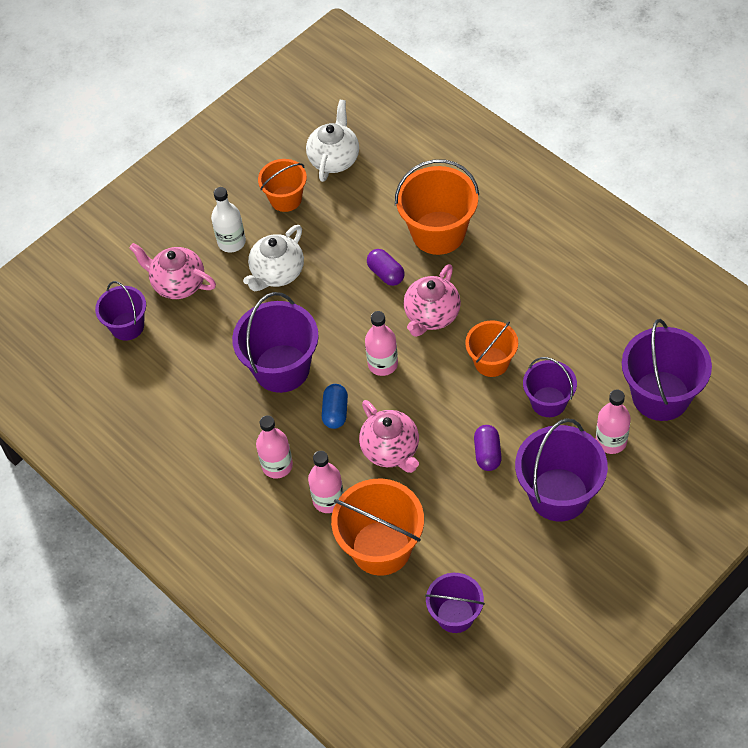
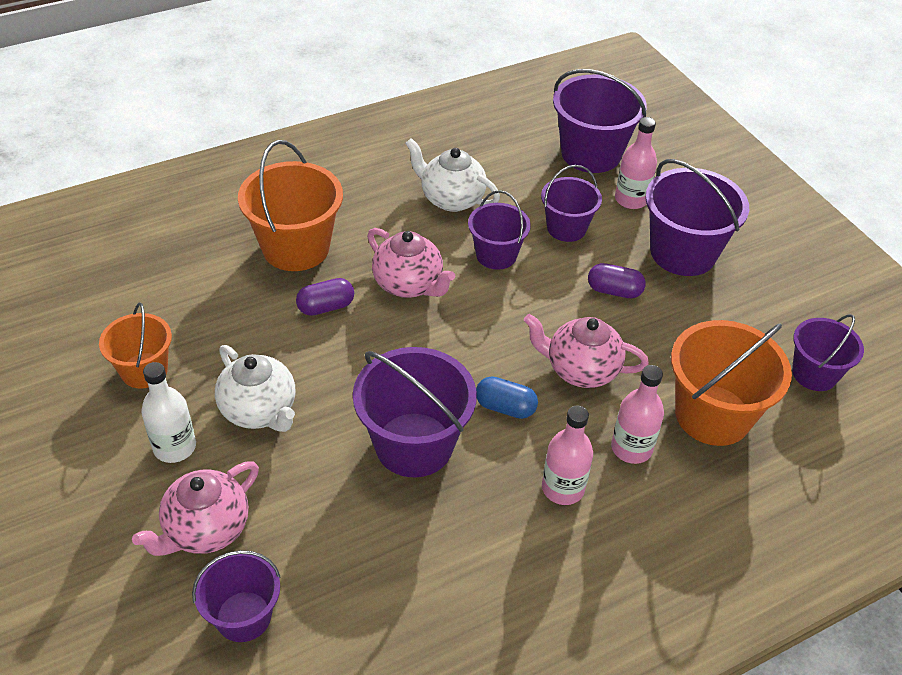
camera: 80 degrees left, 10 degrees down
(334, 159) = (117, 307): white teapot -> white teapot (451, 199)
(383, 364) = (455, 345): pink bottle -> none
(391, 450) = (580, 370): pink teapot -> pink teapot turned 150 degrees counterclockwise
(491, 362) = (496, 255): orange bucket -> purple bucket

